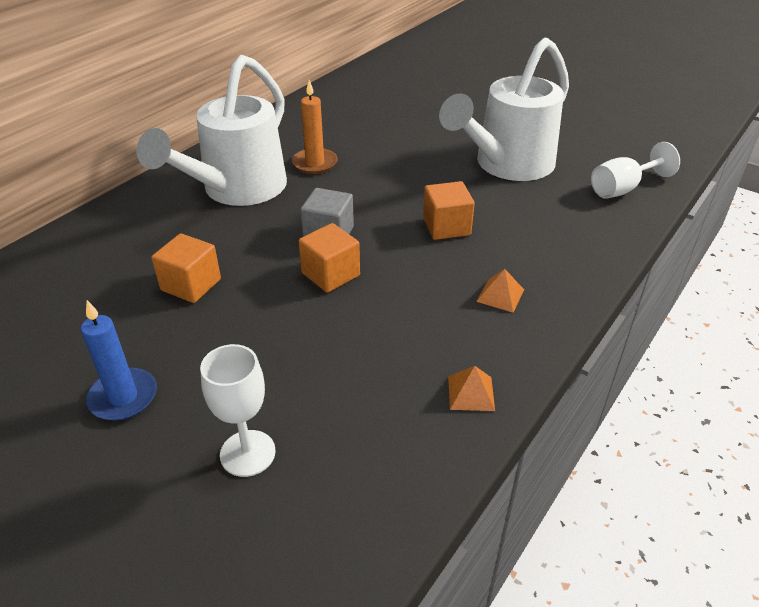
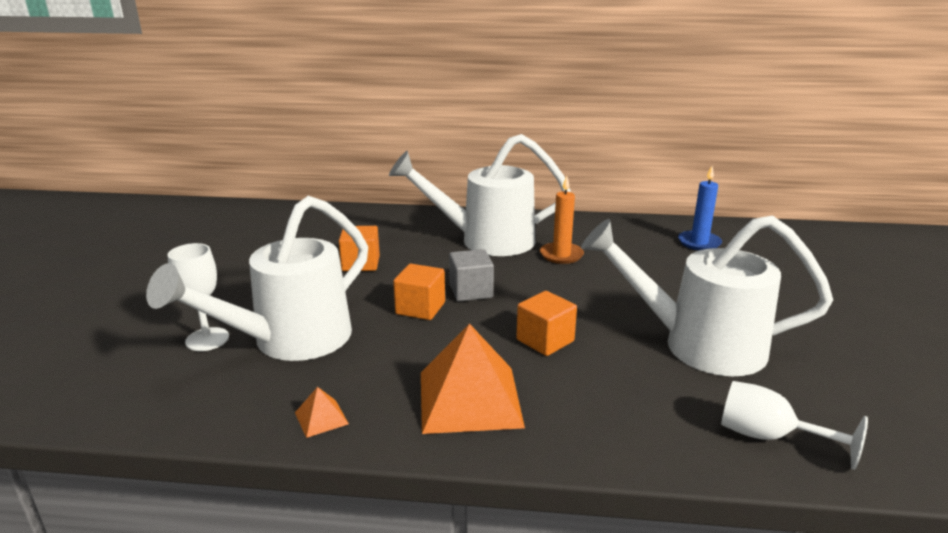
camera: 60 degrees right, 15 degrees down
(123, 397) = (238, 282): blue candle -> blue candle (699, 243)
(313, 381) = (291, 340): none -> white watering can
(500, 295) = (470, 399): orange pyramid -> orange pyramid, size x2.36

